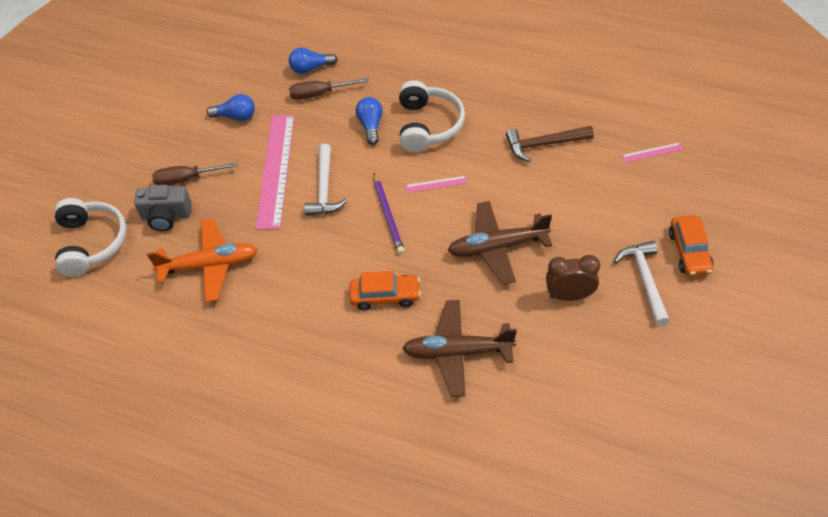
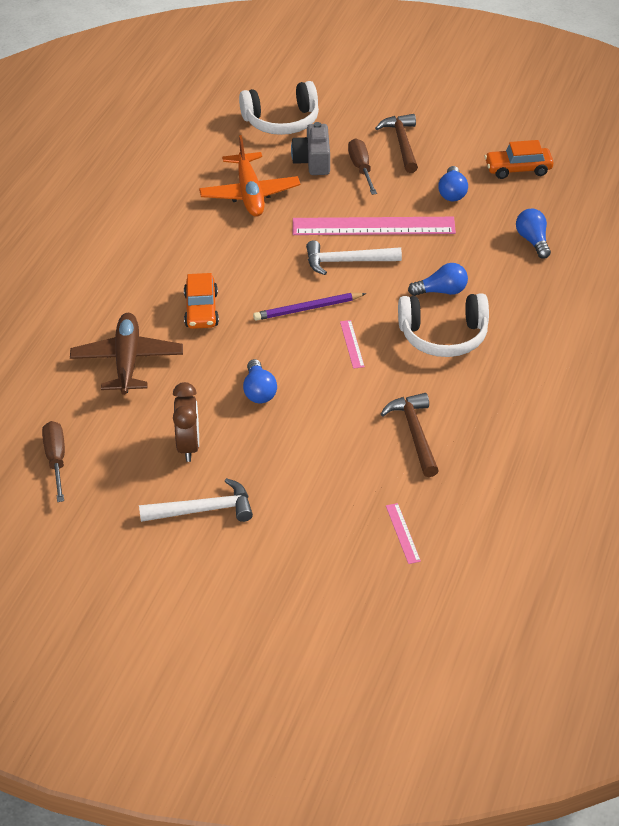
camera: 85 degrees right, 10 degrees down
(154, 149) = (402, 144): none -> brown hammer
(319, 94) = (491, 250): brown screwdriver -> brown screwdriver (56, 460)
(497, 247) = (259, 391): brown plane -> blue light bulb
(689, 252) = (241, 553): orange car -> orange car (518, 169)

